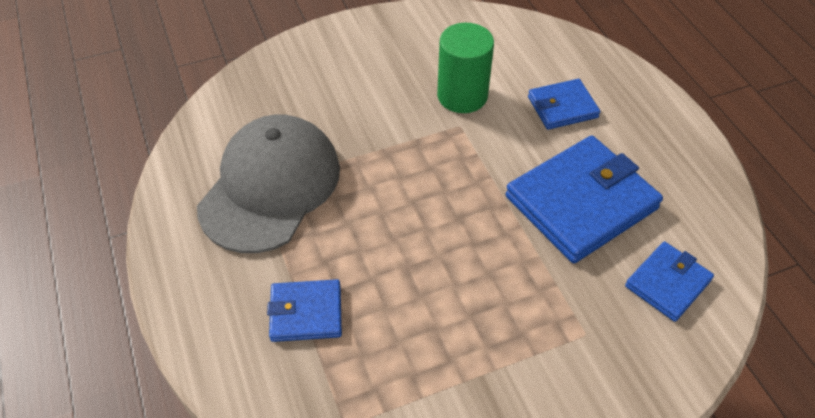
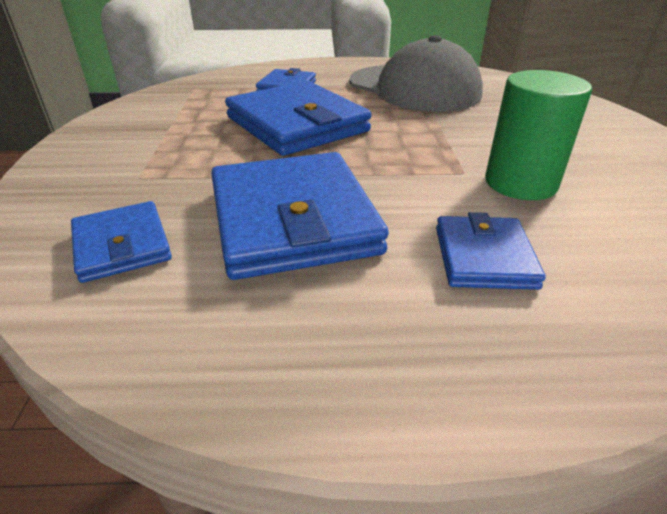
camera: 110 degrees right, 15 degrees down
(419, 259) = (297, 124): none -> blue wallet

